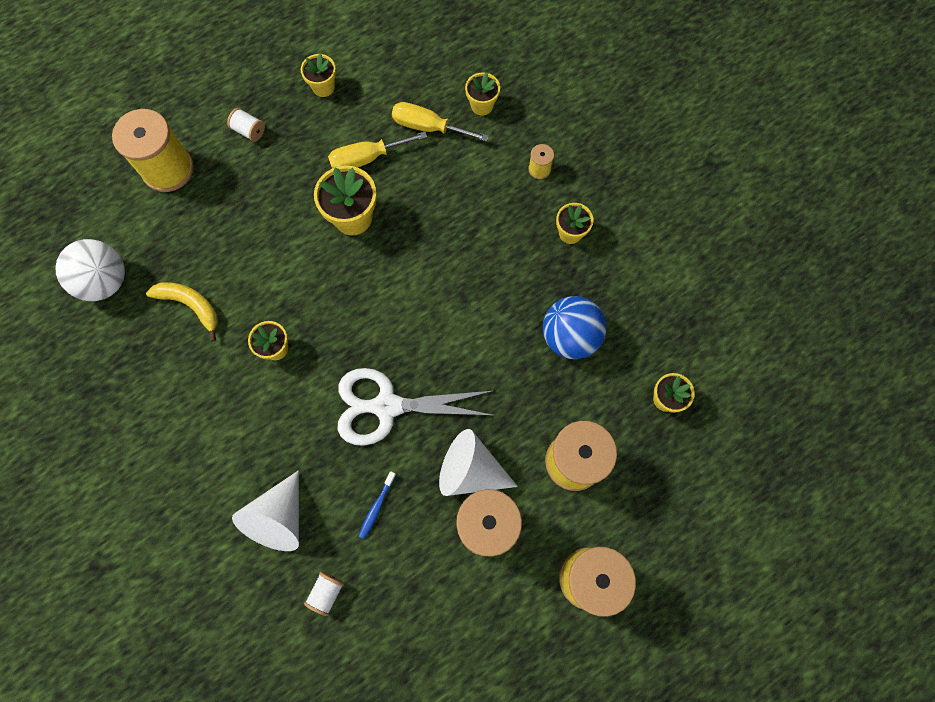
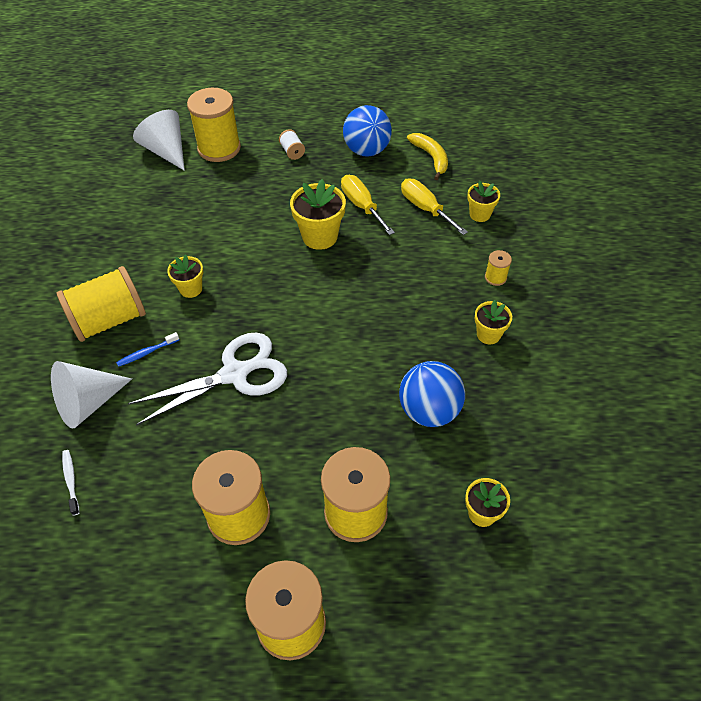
camera: 35 degrees right, 20 degrees down
(105, 281) = (120, 190): white ball -> none
(191, 305) = (159, 232): yellow banana -> yellow banana (431, 158)
(226, 428) = (109, 320): none -> yellow spool
(323, 87) = (367, 151): yellow flower pot -> blue ball
(326, 592) = (71, 480): white spool -> white toothbrush
(367, 158) = (362, 206): yellow screwdriver -> yellow screwdriver turned 45 degrees clockwise
(376, 507) = (164, 442): blue toothbrush -> blue toothbrush (146, 353)
(386, 406) = (235, 374): white scissors -> white scissors turned 120 degrees clockwise
(470, 470) = (261, 462): white cone -> white cone (166, 151)

